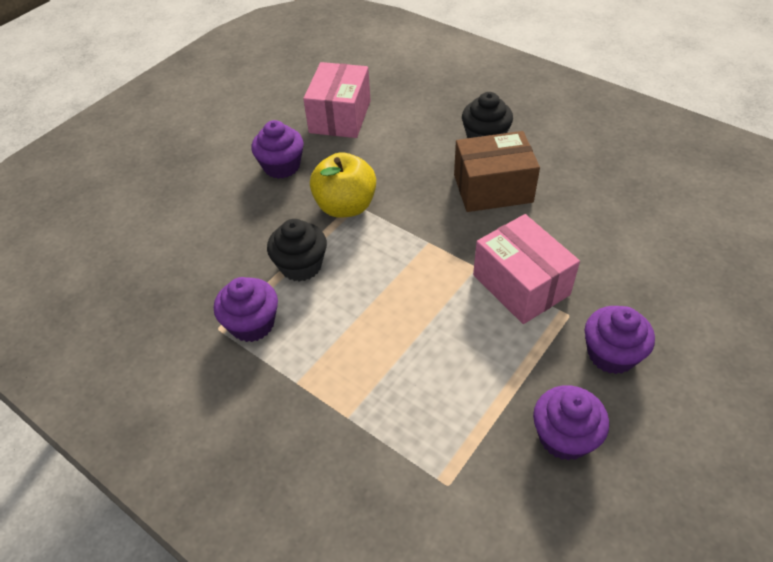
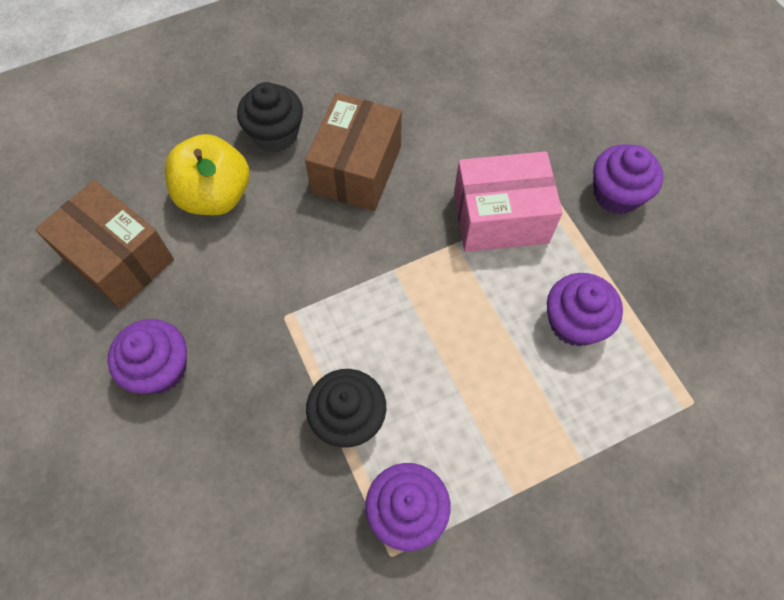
camera: 65 degrees left, 15 degrees up
(340, 116) = (118, 259): pink box -> brown box
(345, 206) = (284, 326): yellow apple -> yellow apple (215, 196)
(564, 437) = (683, 280): purple cupcake -> purple cupcake (574, 322)

